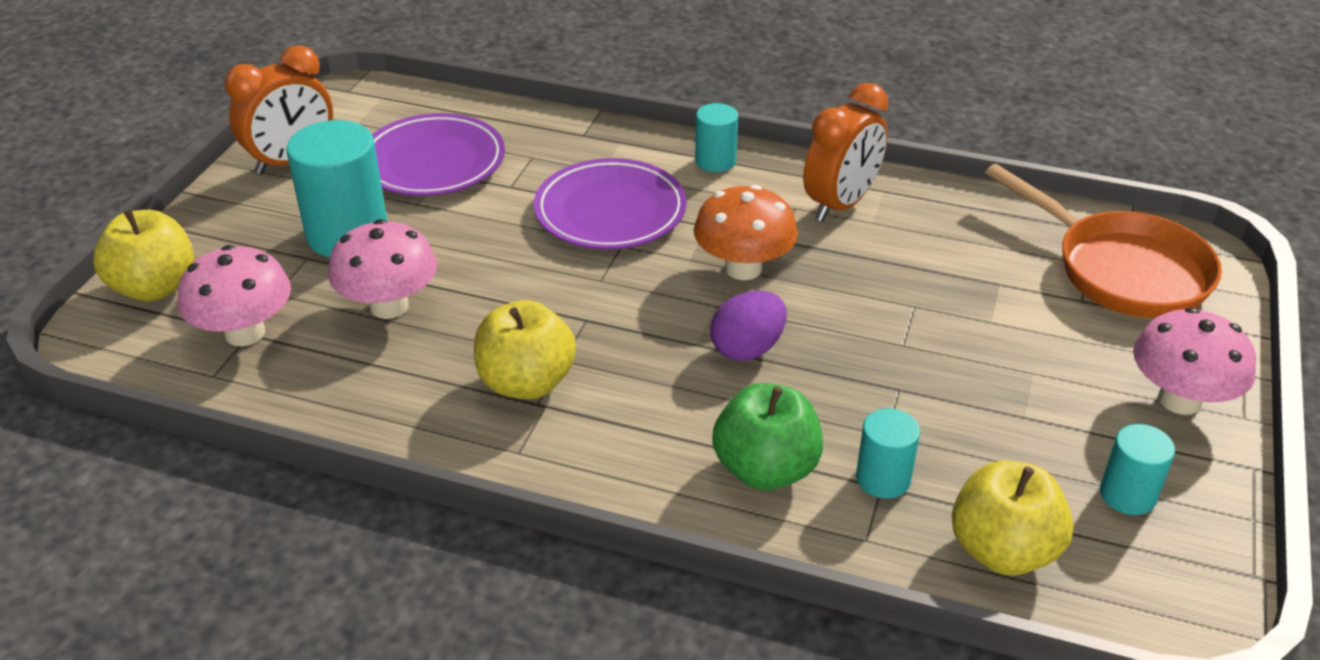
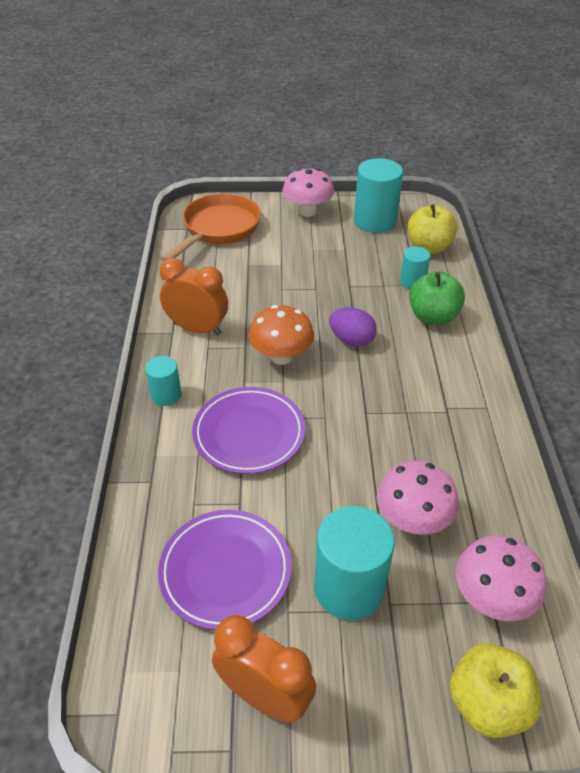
camera: 110 degrees left, 5 degrees up
(526, 383) = (435, 421): yellow apple -> none
(1127, 495) = (375, 221): turquoise cylinder -> turquoise cylinder, size x1.84

